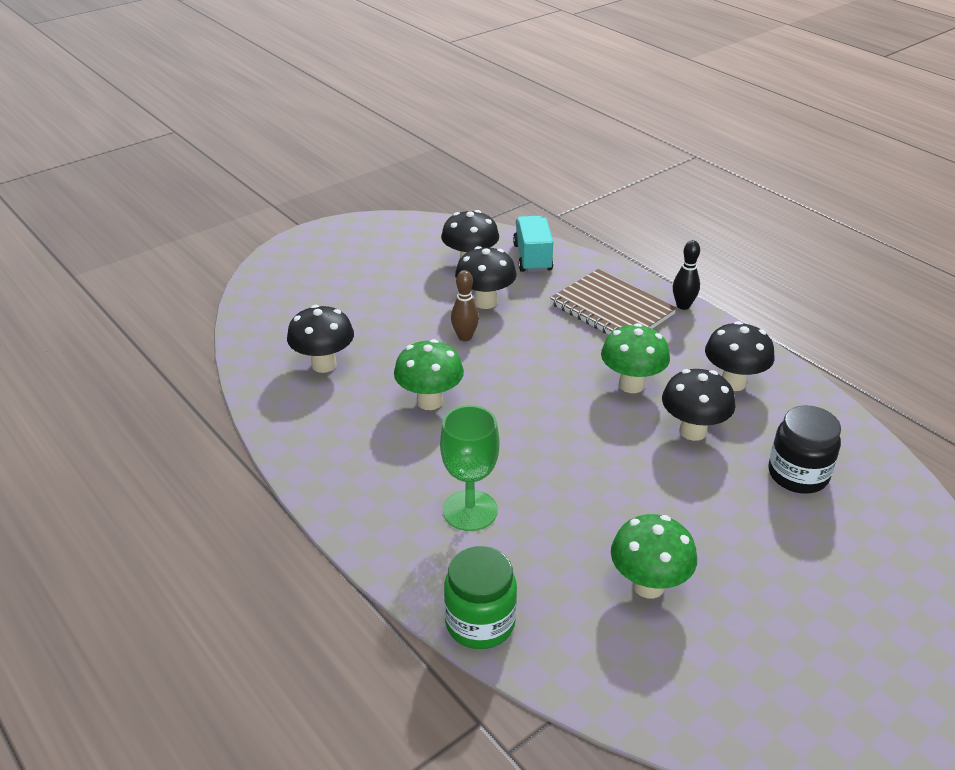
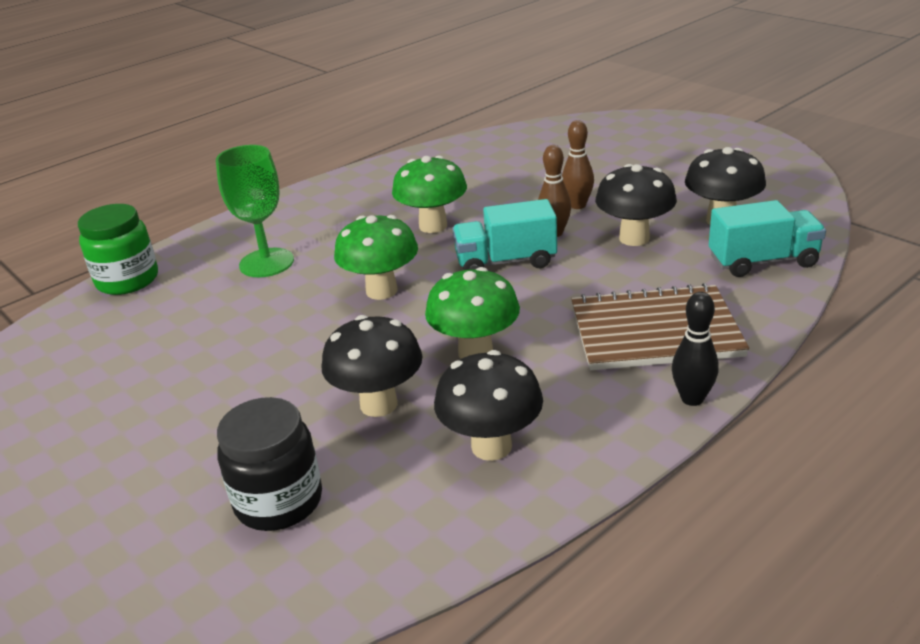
camera: 90 degrees right, 5 degrees down
(324, 364) = (488, 169): black mushroom -> none
(421, 322) = (577, 205): none -> brown bowling pin
(505, 364) = (505, 262): none -> turquoise truck
(612, 309) = (655, 331): brown notebook -> brown notebook turned 45 degrees clockwise
(648, 585) = (132, 370): green mushroom -> green mushroom (381, 291)

